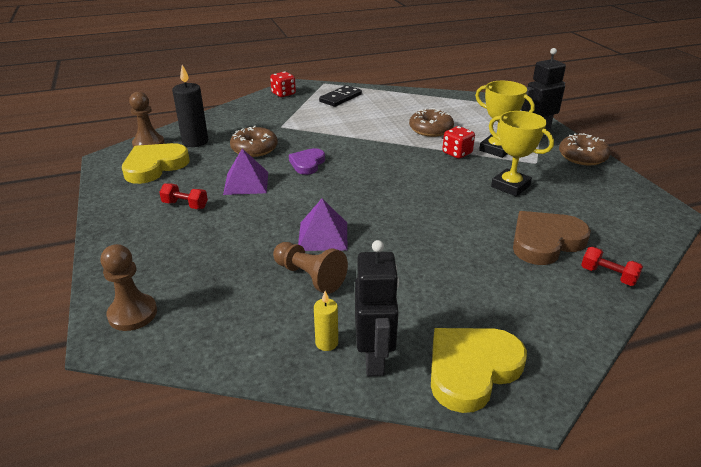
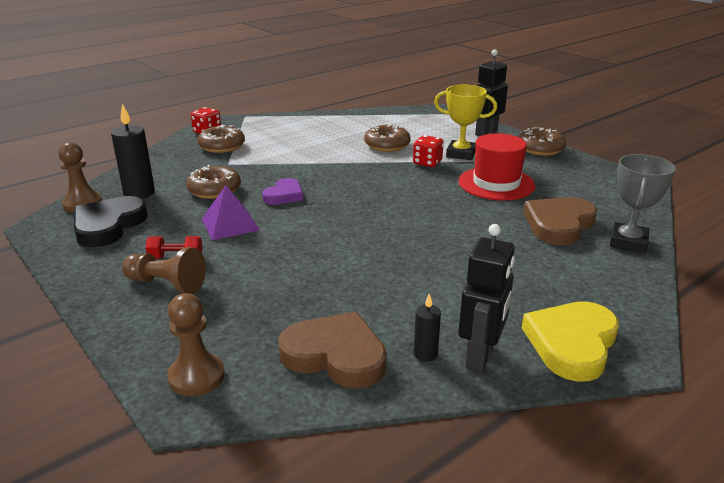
camera: 20 degrees left, 5 degrees down
(154, 166) = (108, 225): yellow heart -> black heart
(250, 324) = (335, 355): none -> brown heart
(286, 109) = (222, 146): none -> brown donut
(307, 164) = (284, 195): purple heart -> purple heart turned 150 degrees counterclockwise
(309, 276) = (364, 299): brown pawn -> brown pawn (166, 284)
(323, 236) = (350, 259): purple pyramid -> none
(326, 343) = (425, 354): yellow candle -> black candle
(340, 98) = (273, 128): black domino -> none
(374, 359) = (480, 356): black robot -> black robot turned 45 degrees clockwise
(510, 186) = (496, 183): yellow trophy -> red hat
(608, 275) = (628, 242): red dumbbell -> grey trophy

